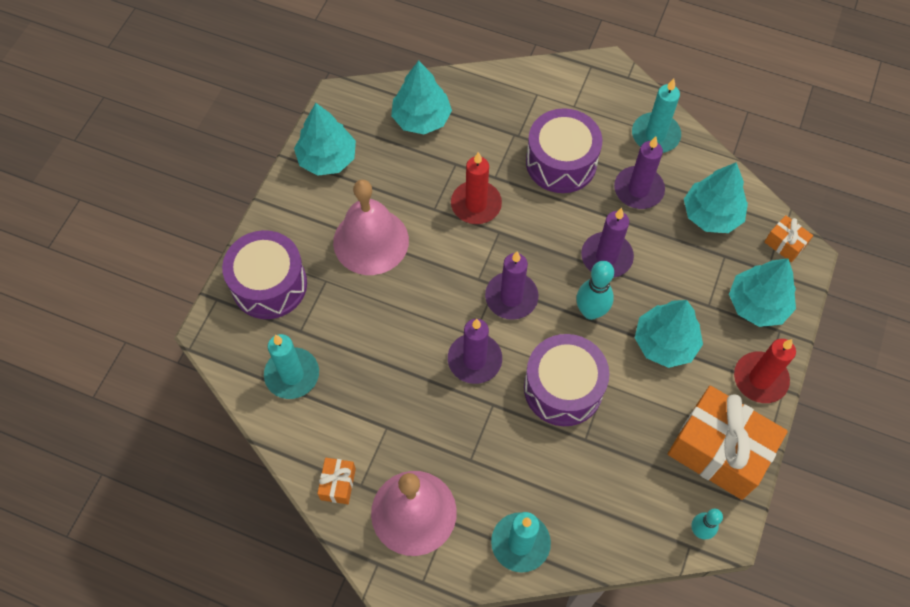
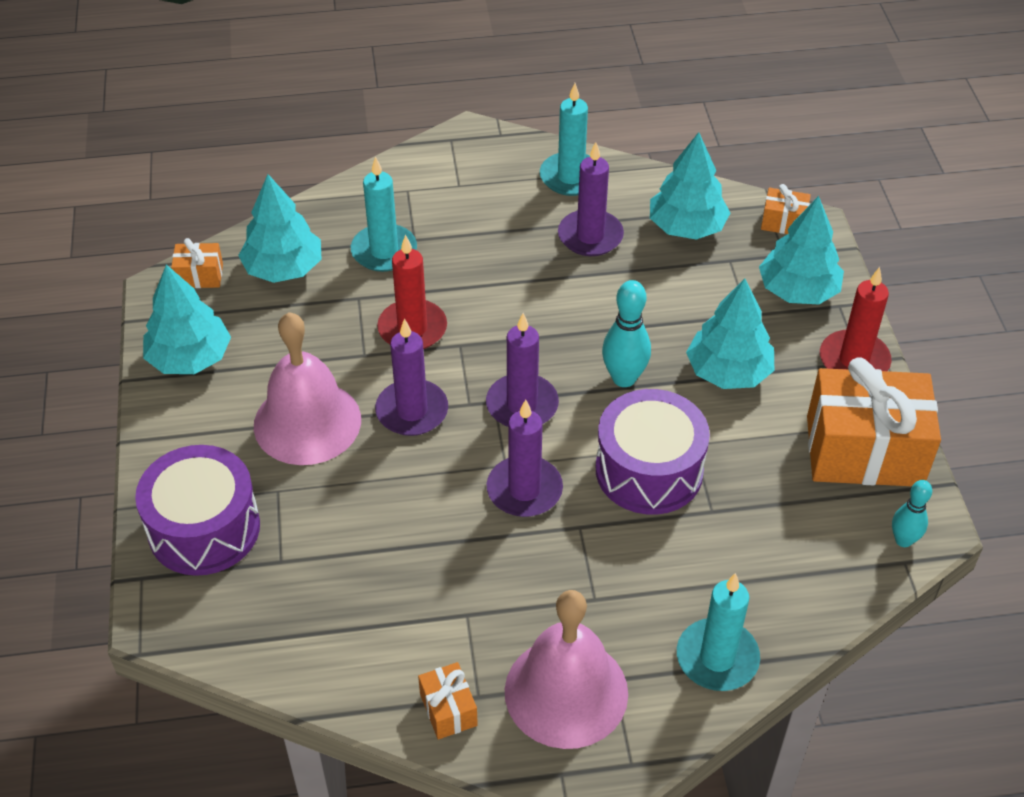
camera: 30 degrees left, 15 degrees down
(292, 375) = (303, 615): turquoise candle -> turquoise candle (384, 251)
(366, 99) = (200, 276): none -> orange gift
(561, 162) = (483, 245): purple drum -> none
(606, 257) = (602, 316): purple candle -> purple candle (412, 411)

